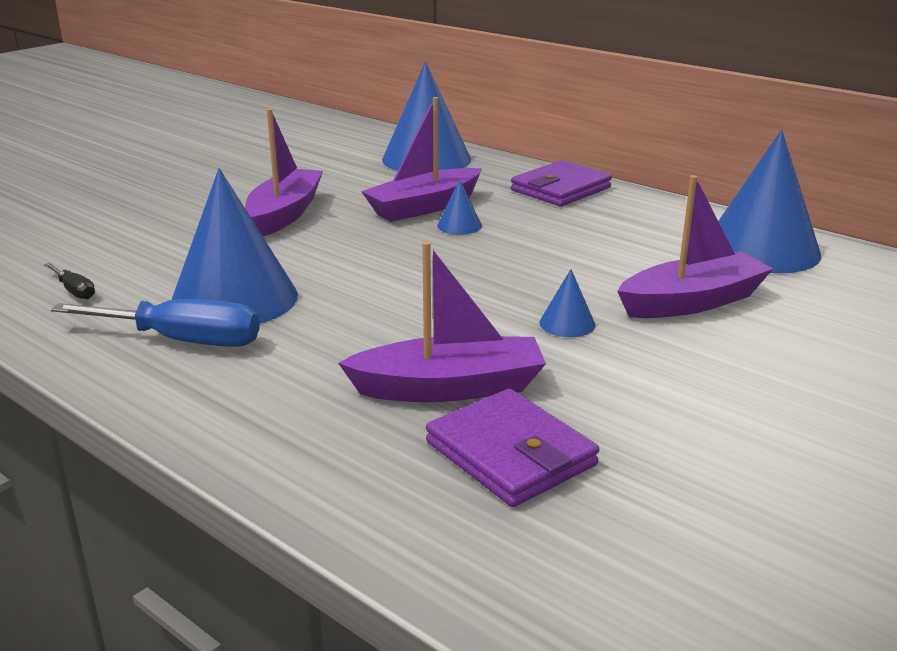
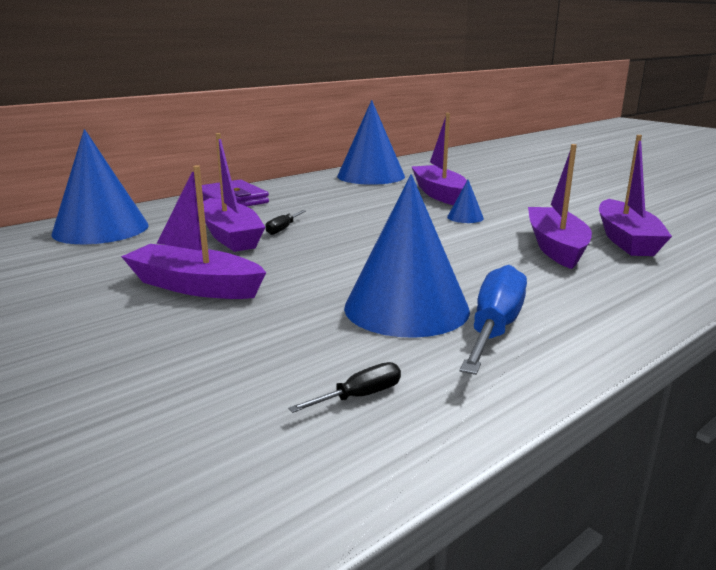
camera: 80 degrees left, 5 degrees down
(459, 225) = (283, 229): blue cone -> black screwdriver
(510, 454) = (626, 240): purple wallet -> purple boat

